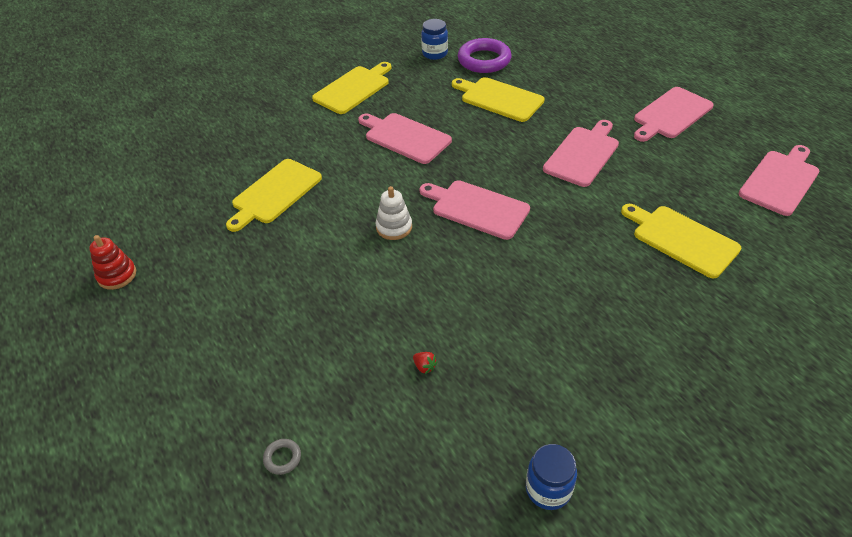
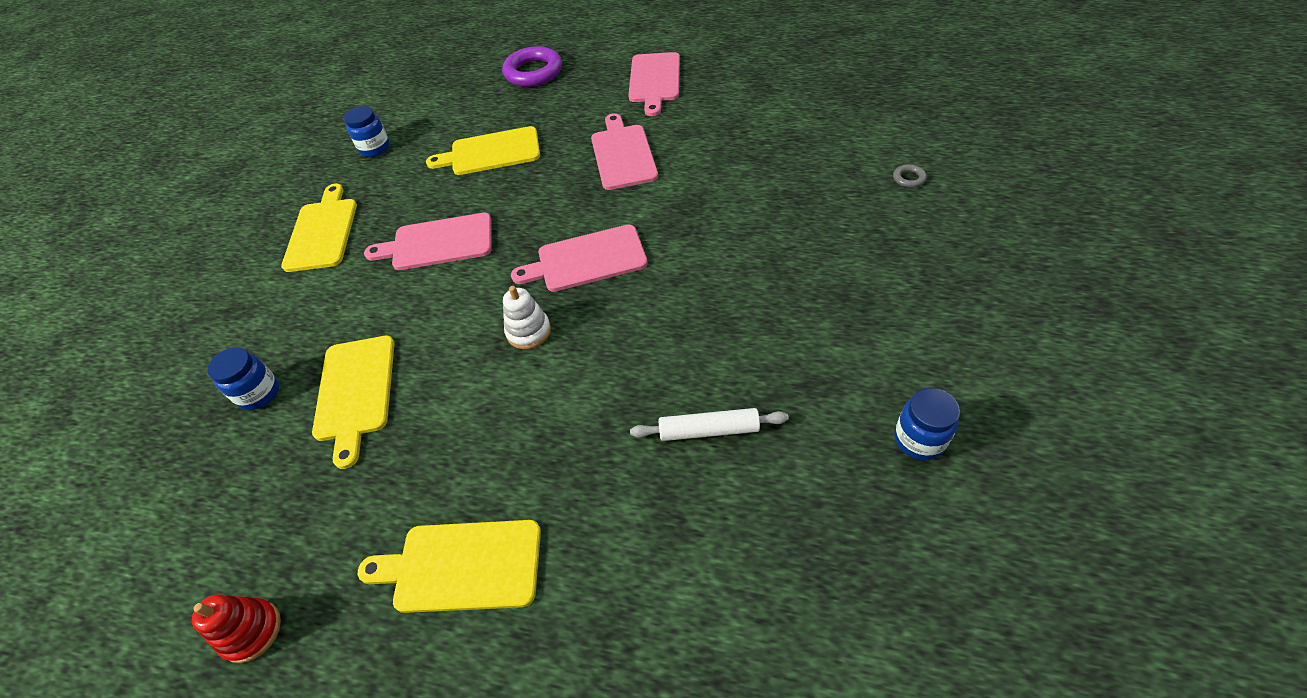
camera: 40 degrees left, 5 degrees up
(234, 160) = (259, 393): none -> blue jar
(282, 458) = (685, 633): grey ring -> grey ring (908, 178)
(424, 367) = (709, 430): red strawberry -> white rolling pin
(484, 60) = (435, 127): purple ring -> purple ring (533, 72)
(681, 239) = (776, 171): yellow cutting board -> yellow cutting board (461, 566)
(780, 180) = (789, 83): pink cutting board -> none

